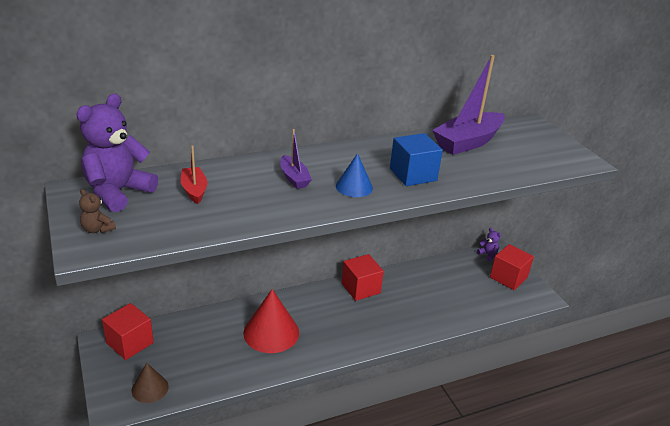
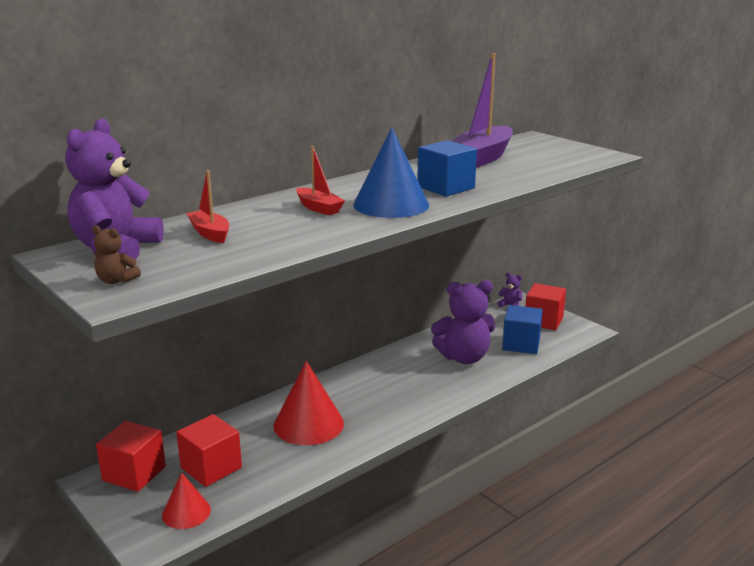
camera: 15 degrees left, 10 degrees down
(150, 388) = (186, 512): brown cone -> red cone
(294, 178) = (319, 208): purple boat -> red boat
(354, 187) = (391, 205): blue cone -> blue cone, size x1.72
(360, 288) = (389, 362): red cube -> red cube (211, 468)
(422, 299) = (464, 357): none -> purple teddy bear
(477, 297) = (521, 344): none -> blue cube

